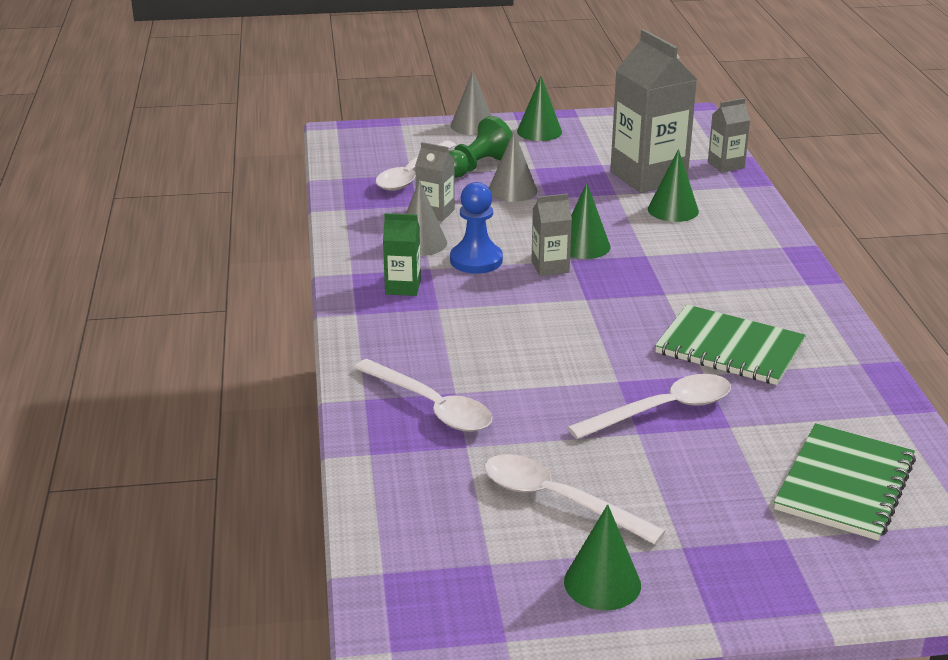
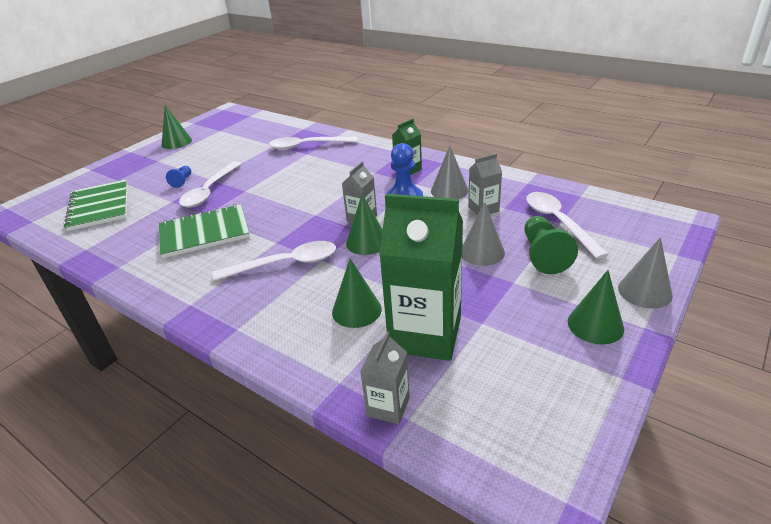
camera: 135 degrees right, 5 degrees up
(558, 500) = (217, 149): white spoon -> white spoon (285, 264)
(648, 177) = (425, 334): grey carton -> green carton
(683, 457) = (182, 181): none -> blue pawn

